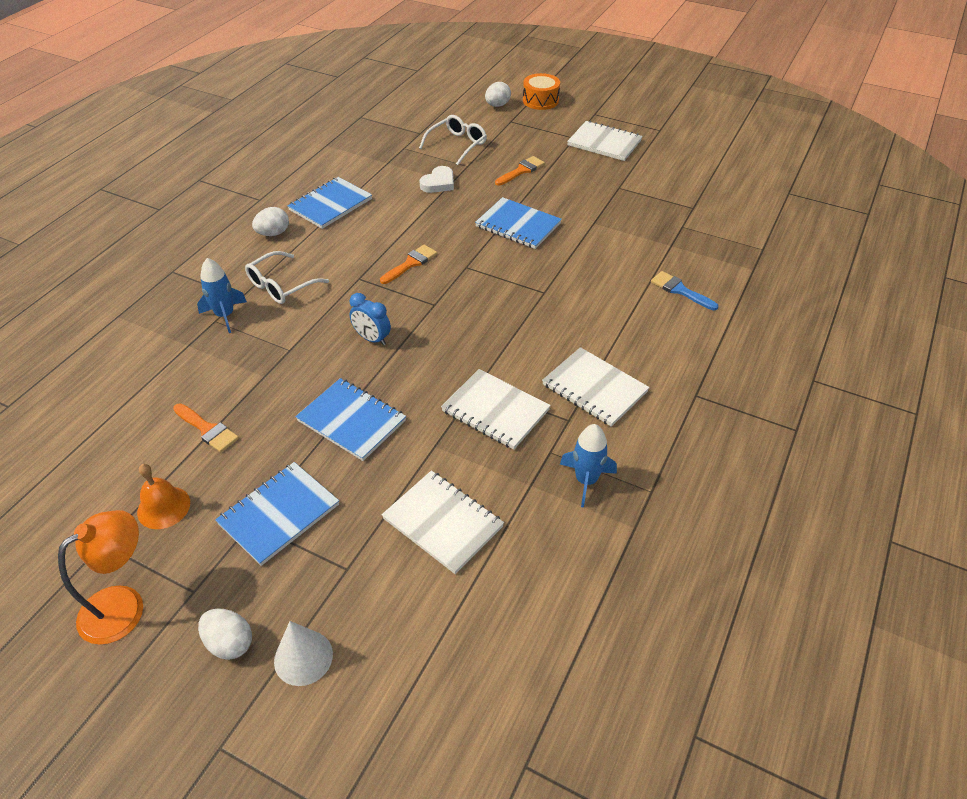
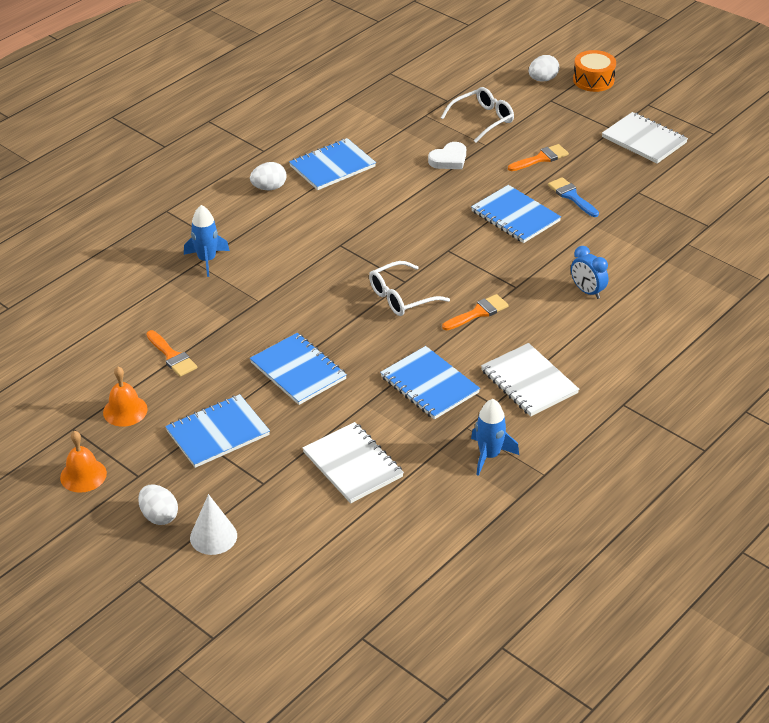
camera: 15 degrees right, 5 degrees down
(124, 605) = (83, 475): orange lamp -> orange bell
(281, 286) = (264, 240): white glasses -> white glasses (401, 297)
(372, 339) = (336, 303): blue clock -> blue clock (587, 291)
(411, 263) = (394, 238): orange brush -> orange brush (478, 313)
(495, 410) = (429, 385): white notebook -> blue notebook
(680, 290) = (654, 307): blue brush -> blue brush (571, 196)

